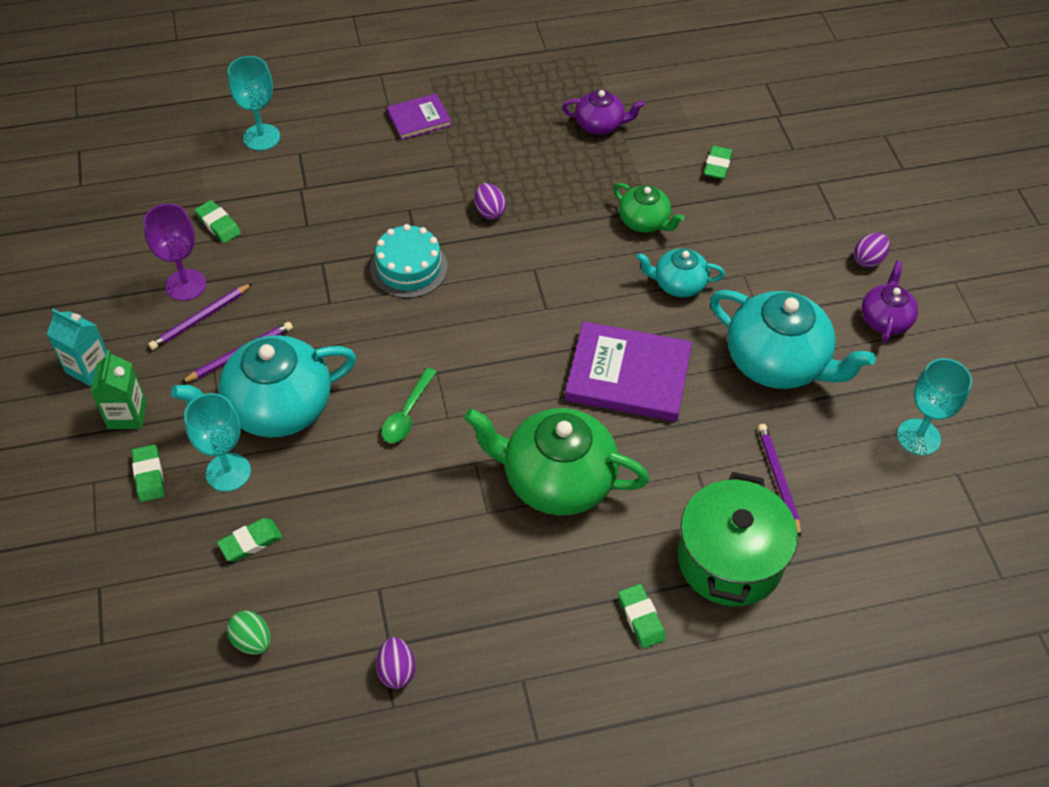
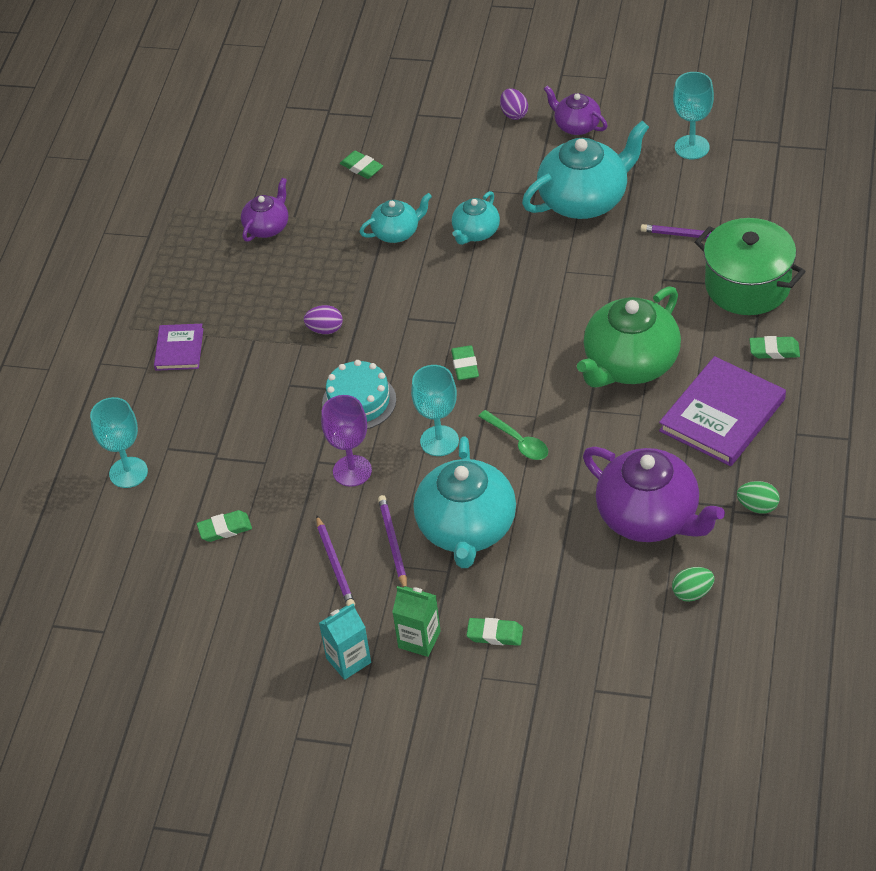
camera: 60 degrees left, 5 degrees down
(185, 285) = (287, 568): purple goblet -> purple goblet (352, 471)
(228, 472) = (519, 577): turquoise goblet -> turquoise goblet (439, 441)
(250, 542) = (598, 575): green eraser -> green eraser (465, 365)
(345, 566) = (649, 517): none -> purple teapot
(396, 671) = (757, 506): purple egg -> green egg
(628, 375) = (551, 291): purple book -> purple book (722, 415)
(644, 221) = (396, 232): green teapot -> turquoise teapot

